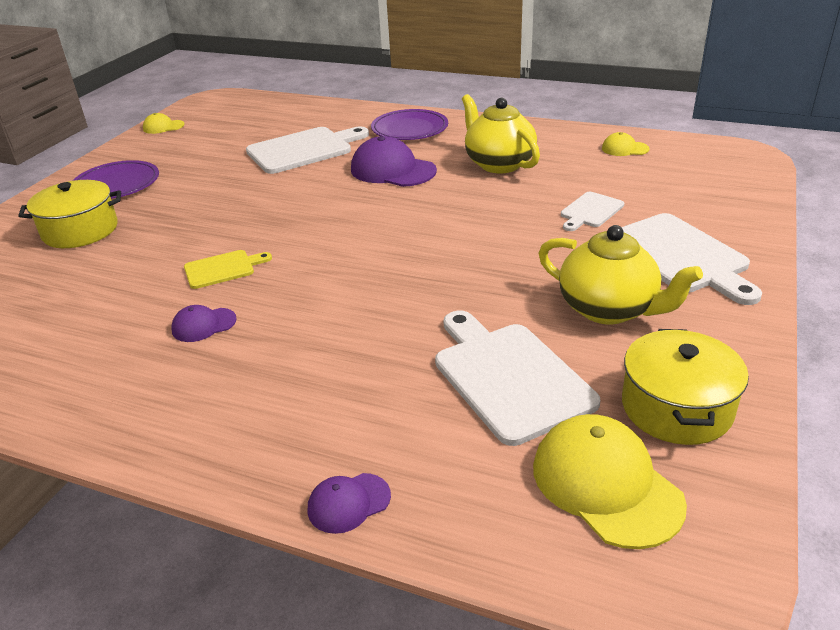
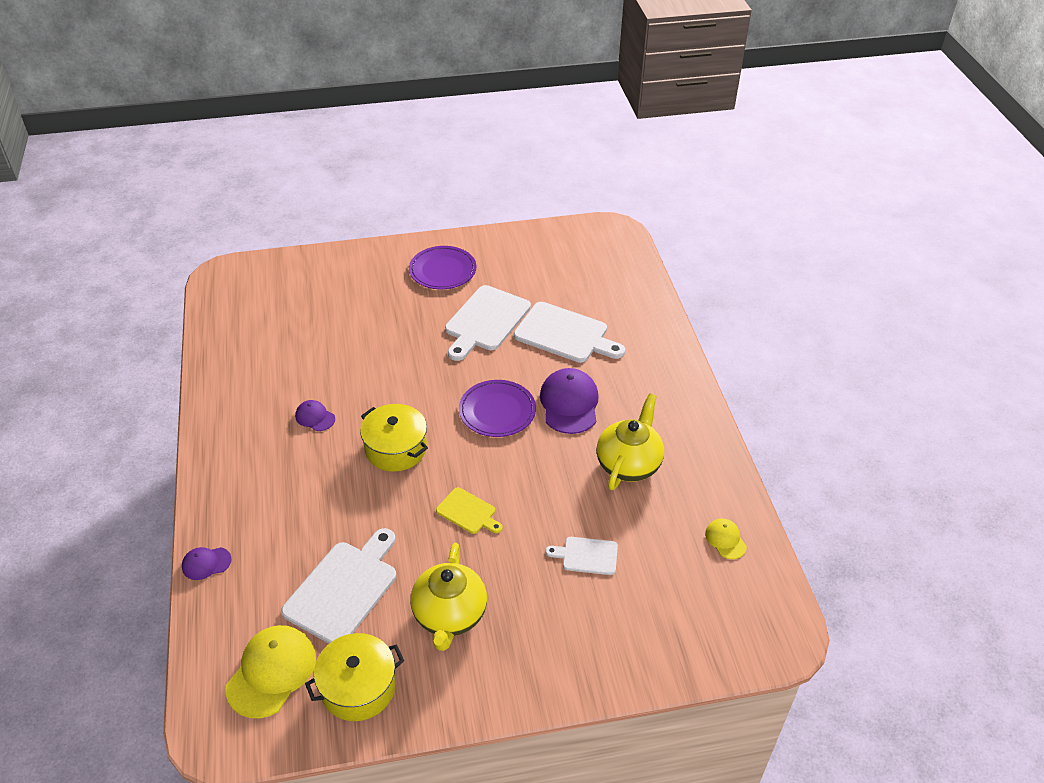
camera: 55 degrees right, 10 degrees up
(80, 230) = (377, 294): yellow pot -> yellow pot (396, 448)
(163, 127) = (542, 235): yellow cap -> none
(223, 269) = (376, 389): yellow cutting board -> yellow cutting board (468, 512)
(348, 503) = (206, 563): purple cap -> purple cap turned 45 degrees counterclockwise
(409, 129) = (652, 377): purple plate -> purple plate (497, 411)
(679, 256) = (551, 637): white cutting board -> white cutting board (485, 321)

